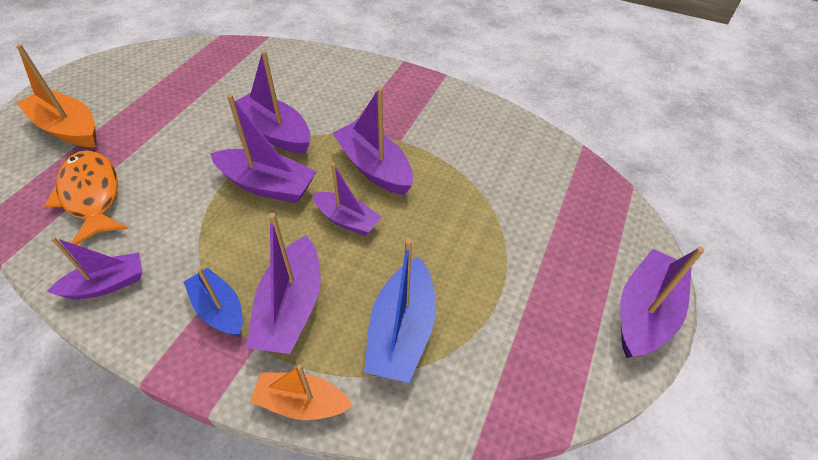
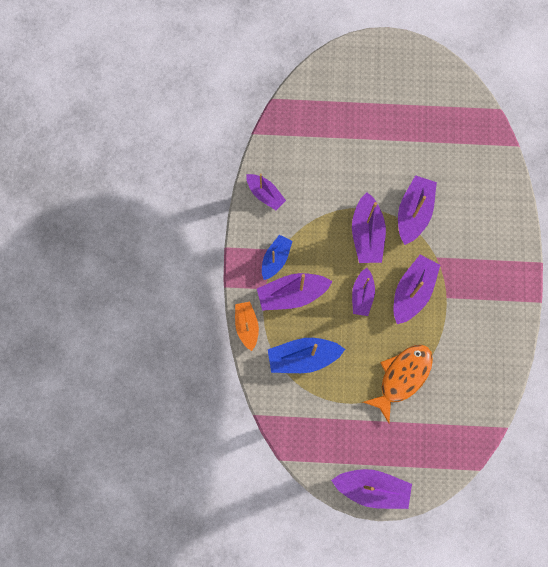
camera: 70 degrees right, 25 degrees up
(68, 129) = (355, 86): orange boat -> none
(92, 195) = (313, 142): orange fish -> orange fish (402, 377)

